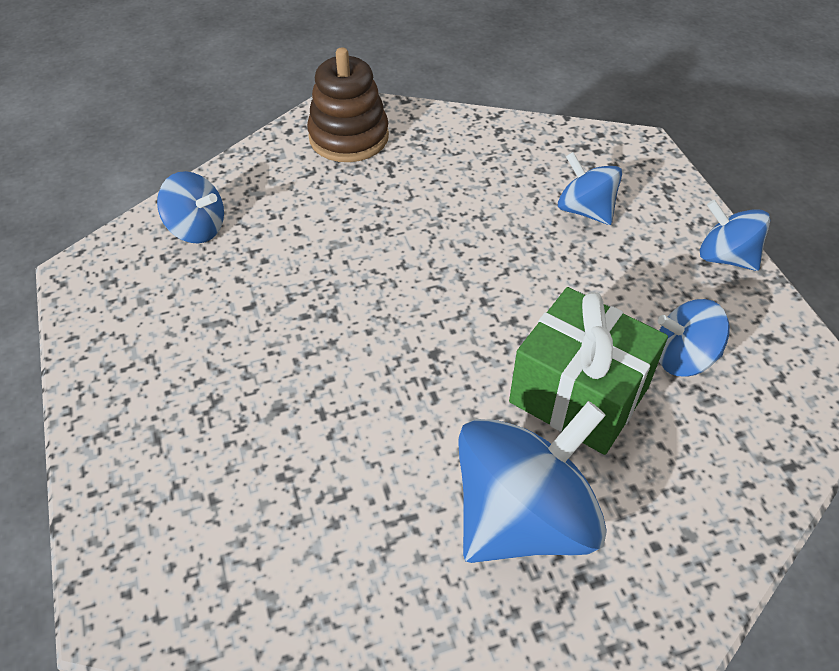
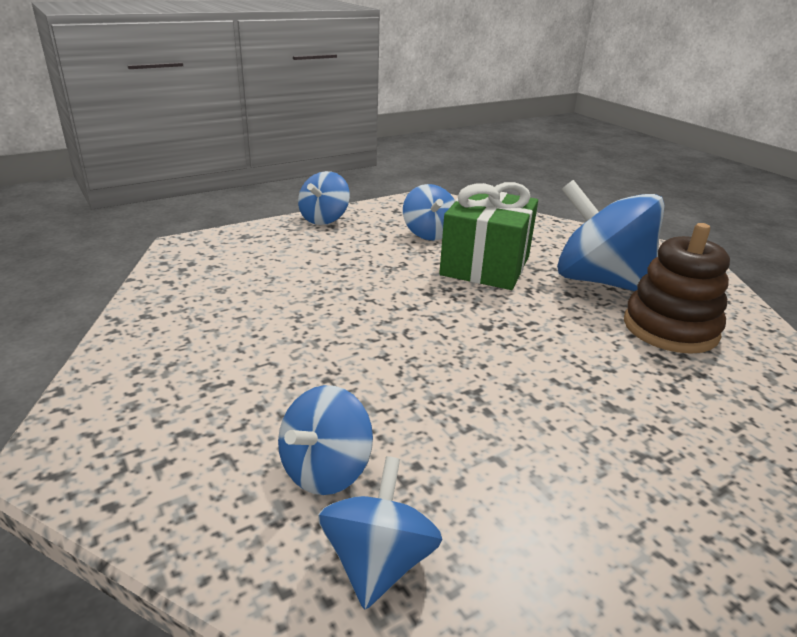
camera: 105 degrees left, 20 degrees down
(349, 137) = (142, 431): brown stacking toy -> brown stacking toy (670, 328)
(585, 210) = (280, 267): blue spinning top -> blue spinning top (326, 470)

